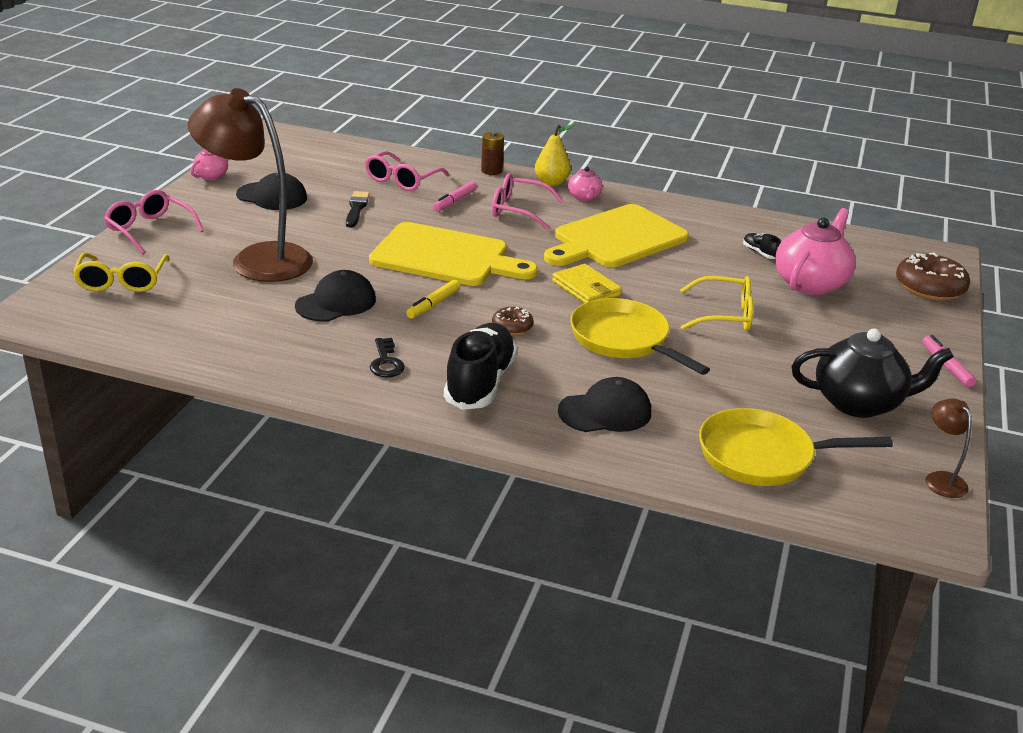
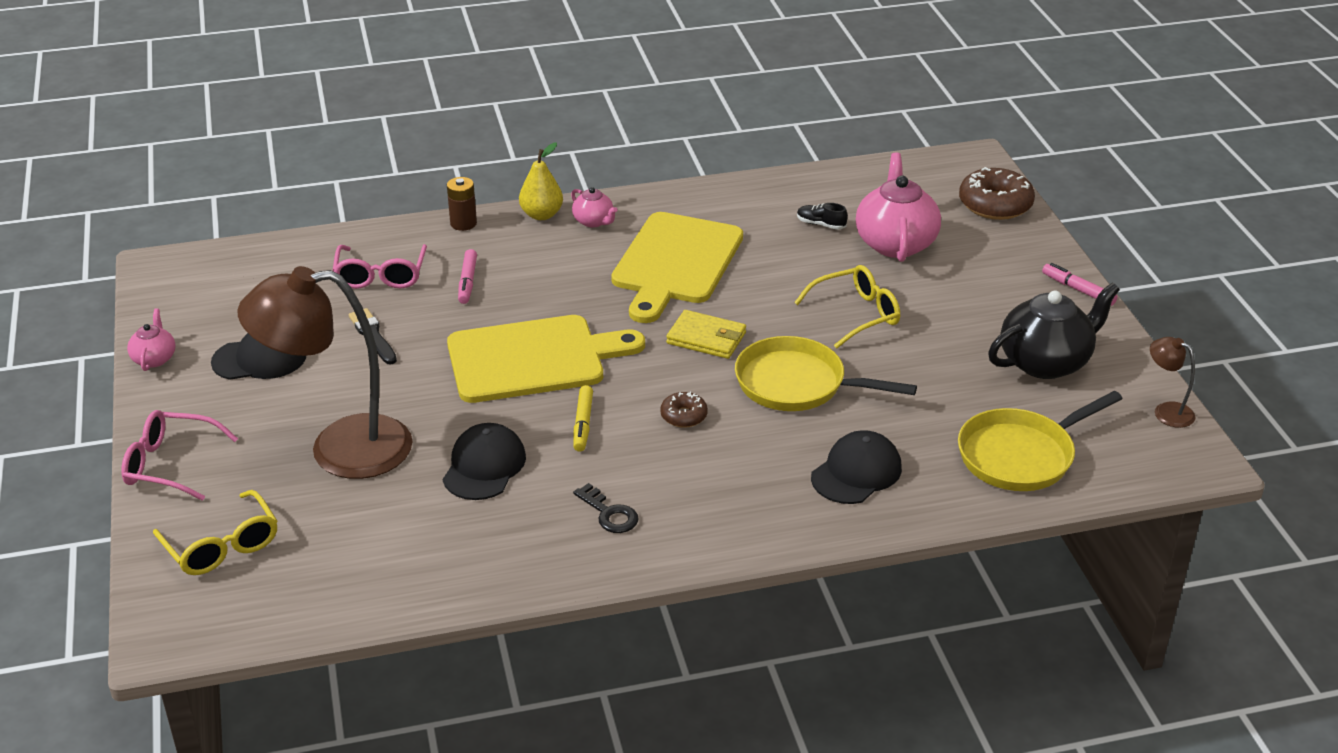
camera: 30 degrees left, 5 degrees up
(480, 383) = (719, 494): black shoe -> none
(518, 210) = (544, 266): pink glasses -> none

